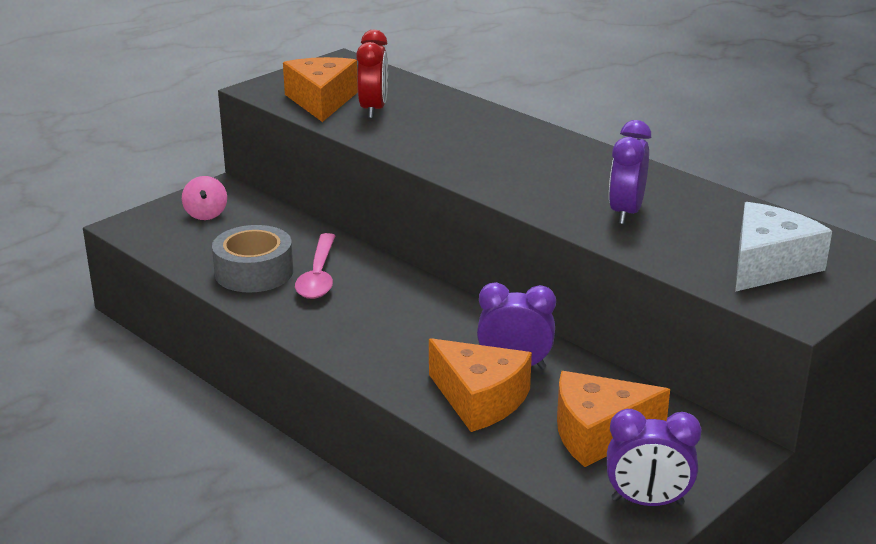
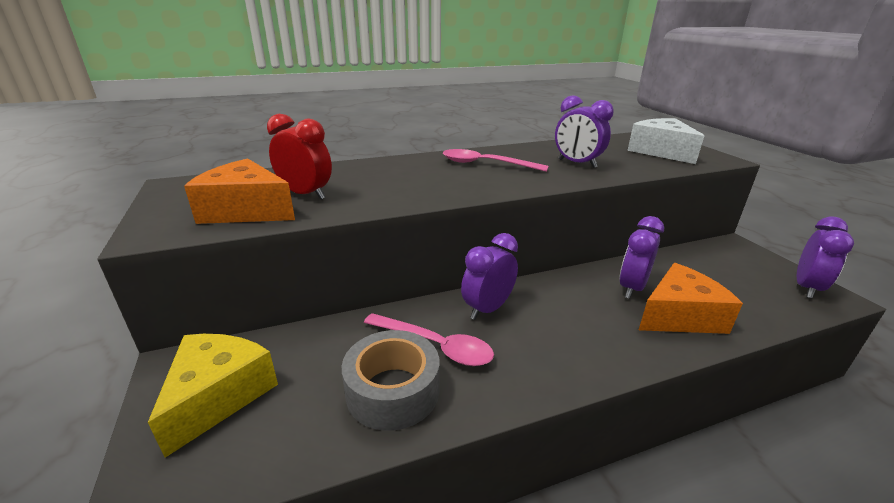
camera: 65 degrees left, 0 degrees up
(206, 214) = (218, 396): pink spinning top -> yellow cheese
(394, 288) = (488, 309): none -> purple clock
(554, 164) = (486, 164): none -> pink spoon
(598, 433) = (724, 281): orange cheese -> none

